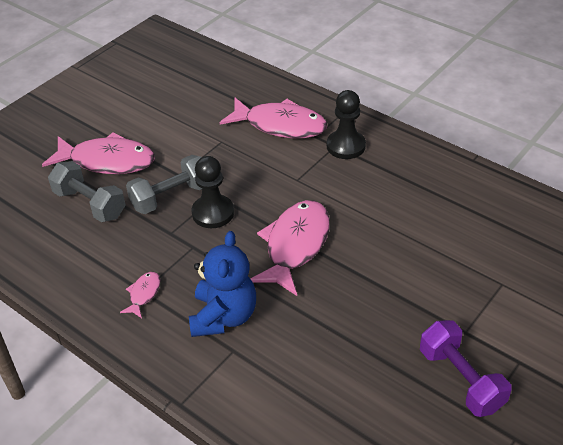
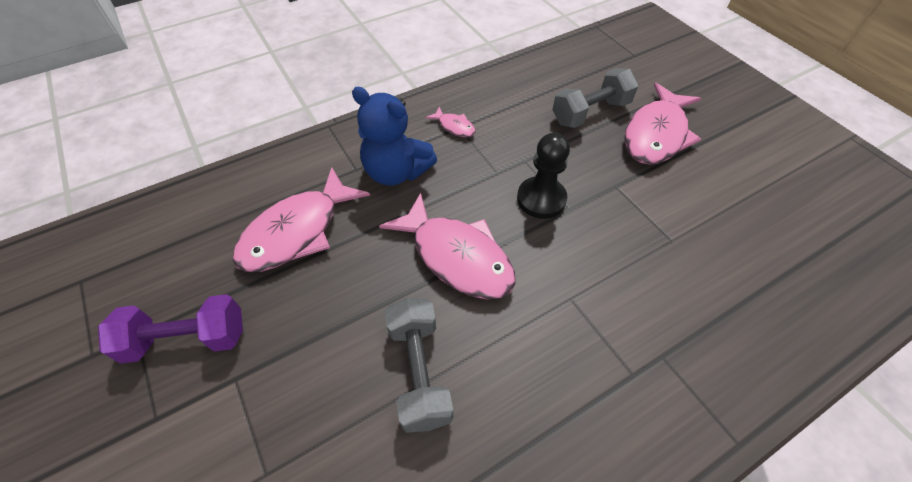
camera: 110 degrees right, 10 degrees up
(171, 197) = (580, 171): grey dumbbell -> grey dumbbell (419, 371)
(280, 125) = (697, 319): pink fish -> pink fish (297, 232)
(346, 146) = (629, 390): black pawn -> none

